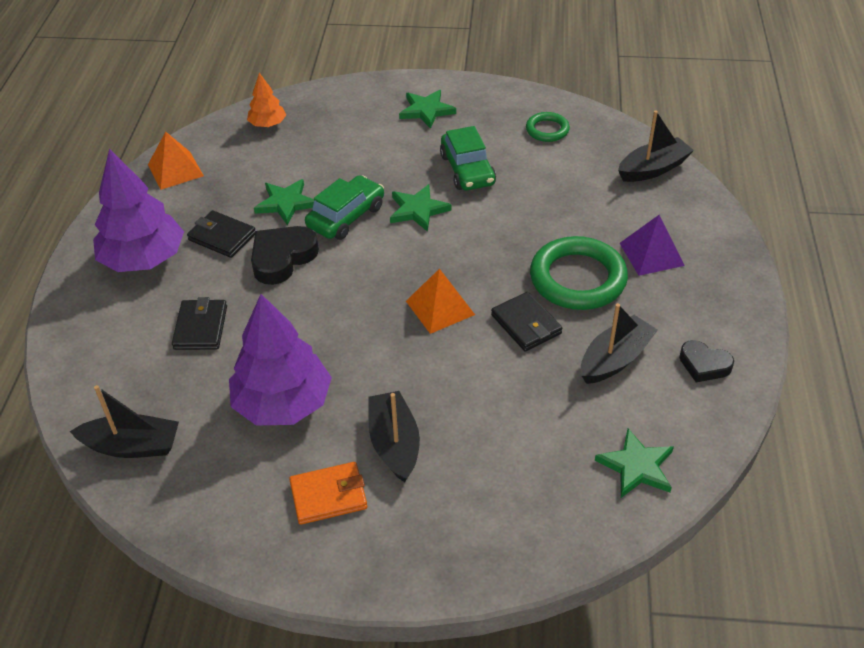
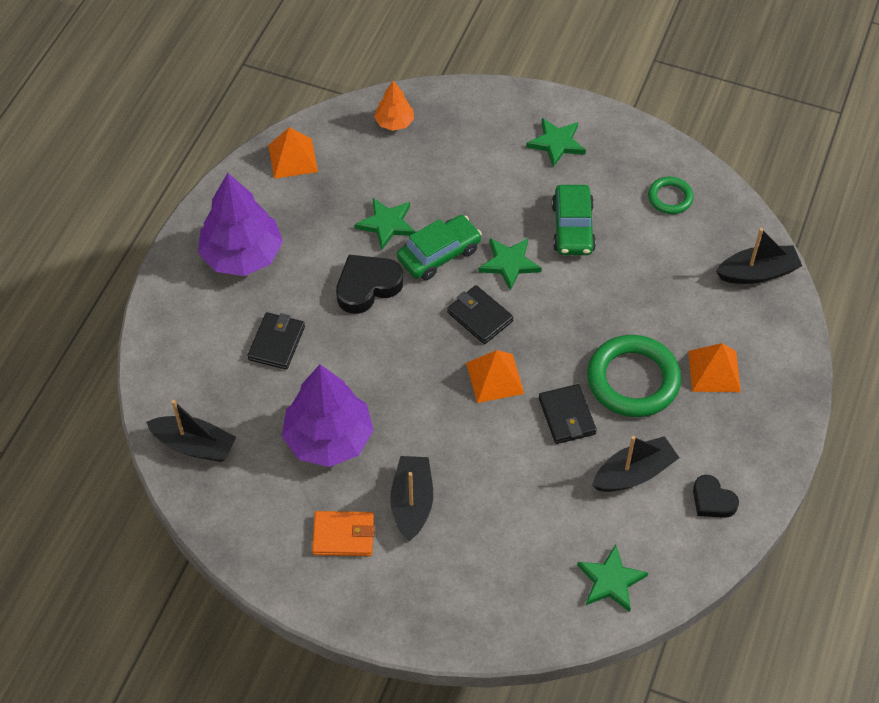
camera: 15 degrees right, 10 degrees up
(222, 237) = (318, 248): black wallet -> black wallet (480, 316)
(651, 254) = (714, 371): purple pyramid -> orange pyramid

